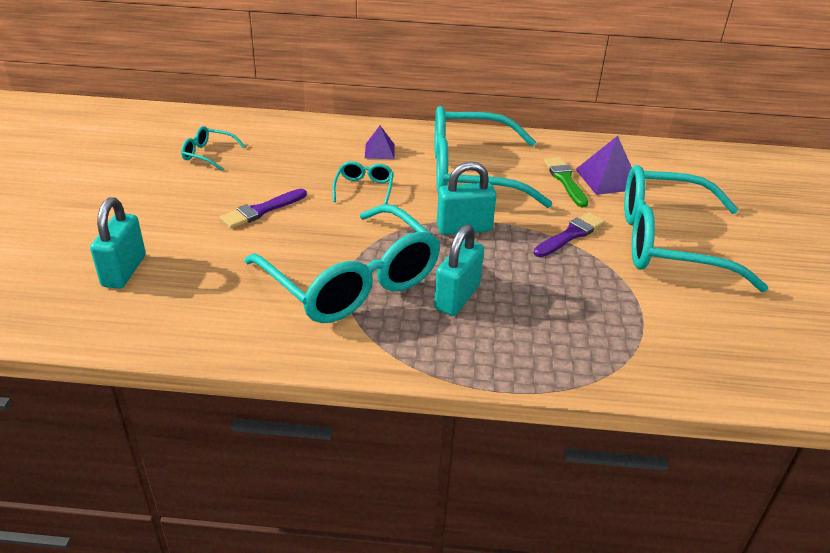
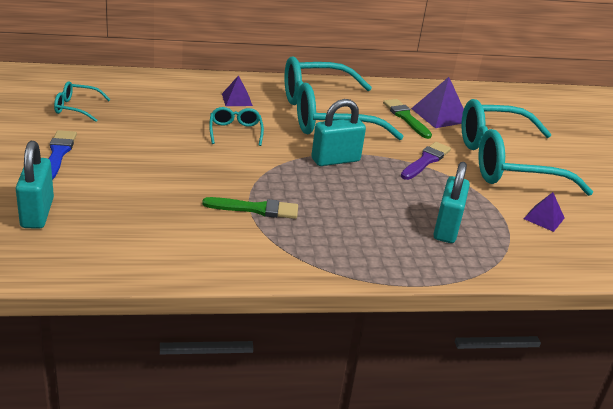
camera: 15 degrees left, 5 degrees down
(170, 205) = (58, 154): none -> blue brush
(261, 210) = (148, 154): purple brush -> none
(353, 282) = (256, 209): turquoise glasses -> green brush
(457, 297) = (350, 215): turquoise padlock -> turquoise padlock (446, 228)
(693, 317) = (544, 218): none -> purple pyramid

